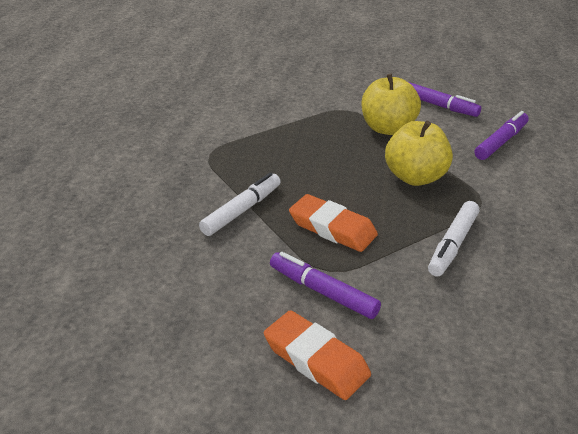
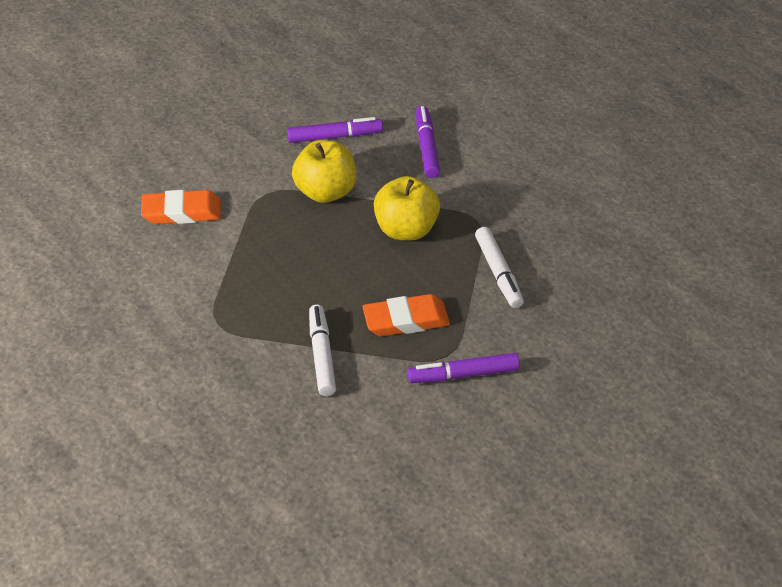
camera: 45 degrees left, 10 degrees up
(316, 359) = (518, 422): orange eraser -> orange eraser (182, 212)

